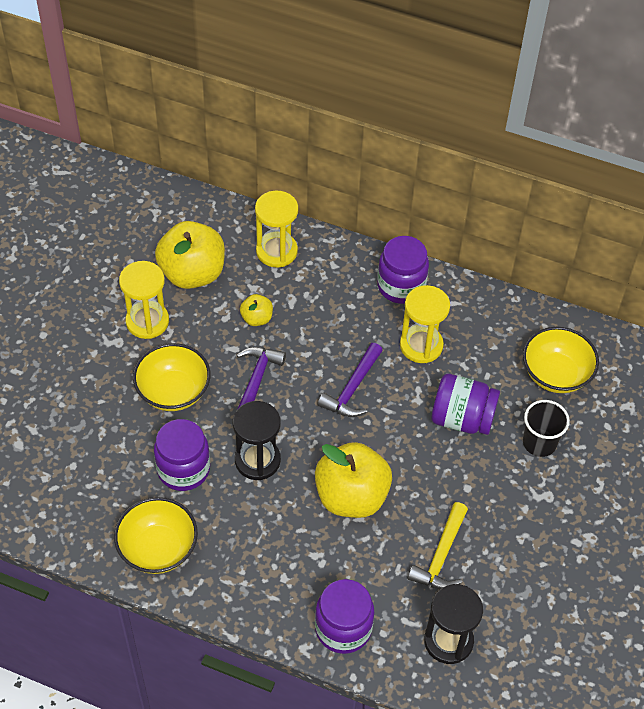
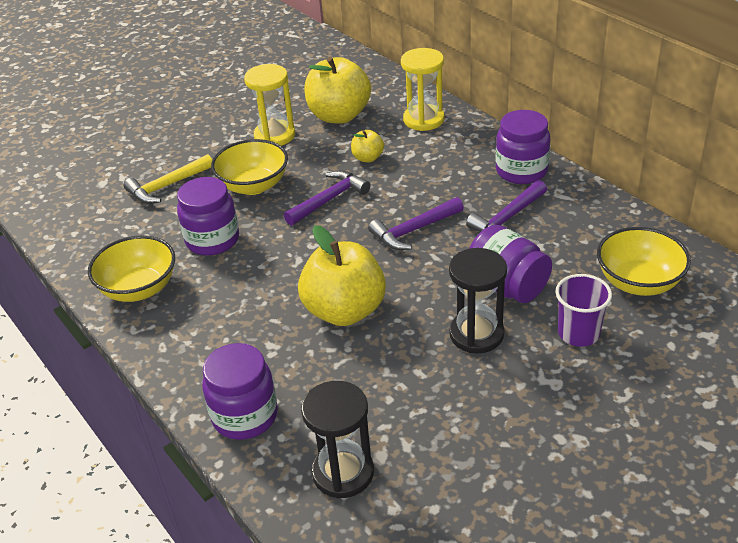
camera: 35 degrees right, 15 degrees down
(257, 460) = (281, 255): black hourglass -> black hourglass (476, 334)
(421, 345) = (507, 218): yellow hourglass -> purple hammer
(441, 555) = (395, 392): yellow hammer -> yellow hammer (167, 186)
(539, 443) = (578, 333): black cup -> purple cup

